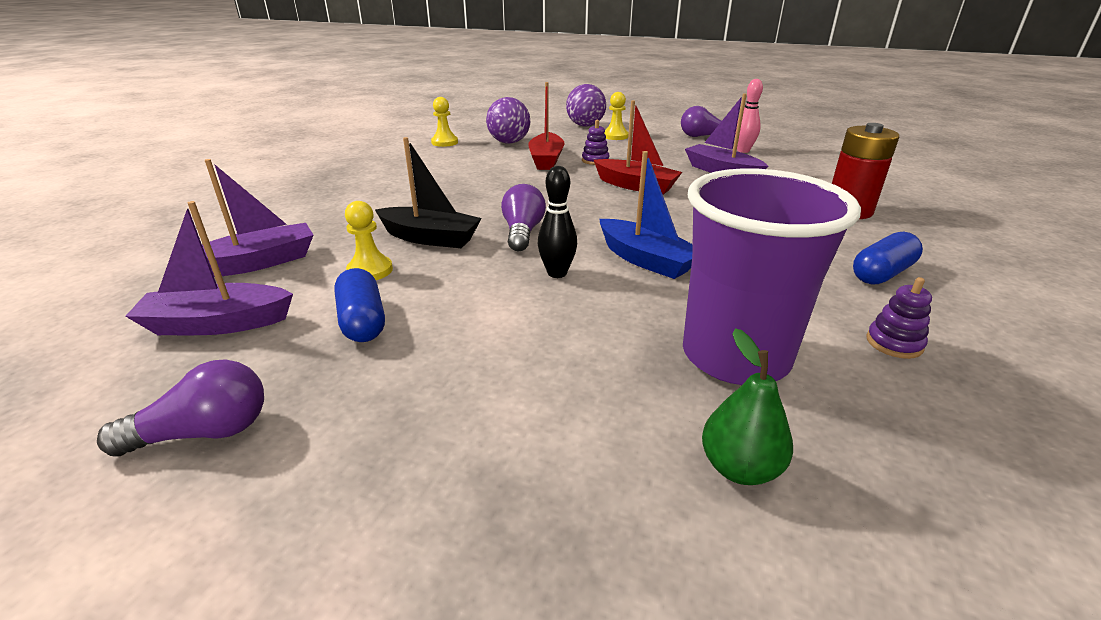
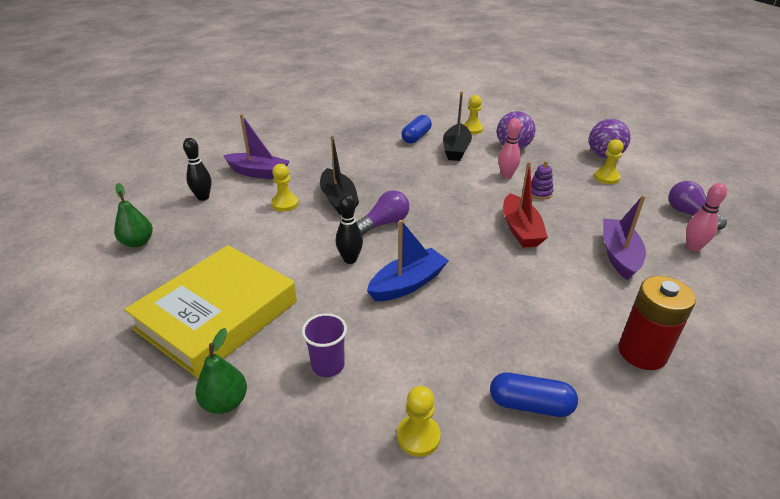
camera: 50 degrees right, 5 degrees up
(205, 433) = (138, 242): purple light bulb -> green pear
(218, 324) = (203, 197): purple boat -> black bowling pin
(362, 321) = (240, 229): blue capsule -> blue capsule (416, 137)
(462, 159) = (456, 149): none -> black boat
(535, 409) = (217, 315): none -> yellow book
(546, 160) = (506, 175): red boat -> pink bowling pin
(646, 260) = (407, 284): blue boat -> blue boat turned 135 degrees counterclockwise
(735, 356) = (328, 365): purple cup -> purple cup, size x0.45
(894, 343) = (418, 436): purple stacking toy -> yellow pawn

